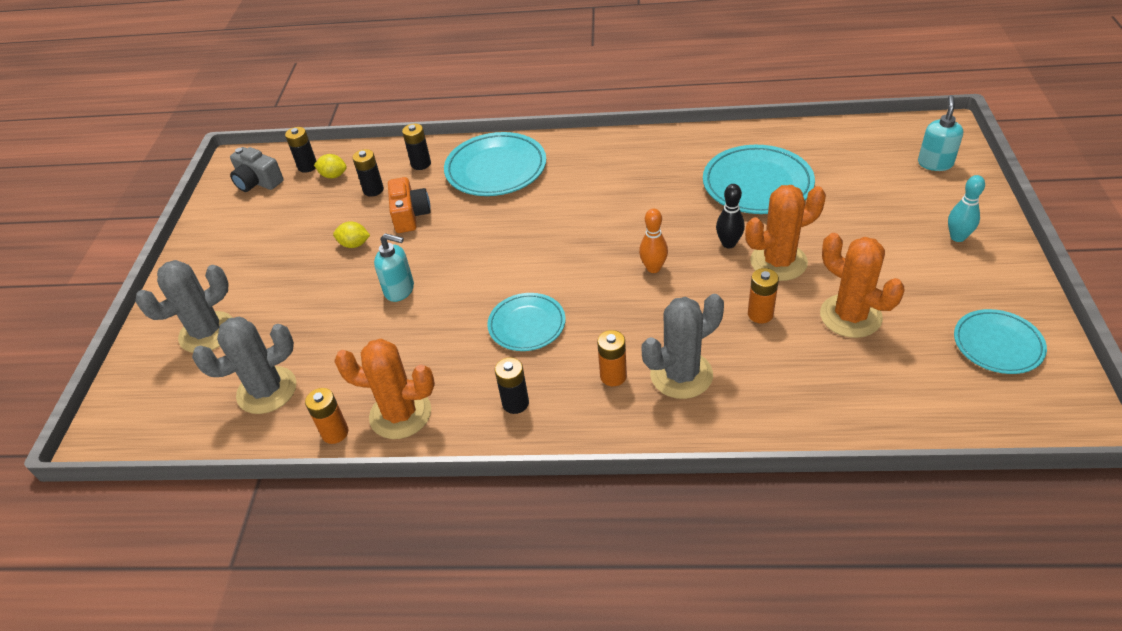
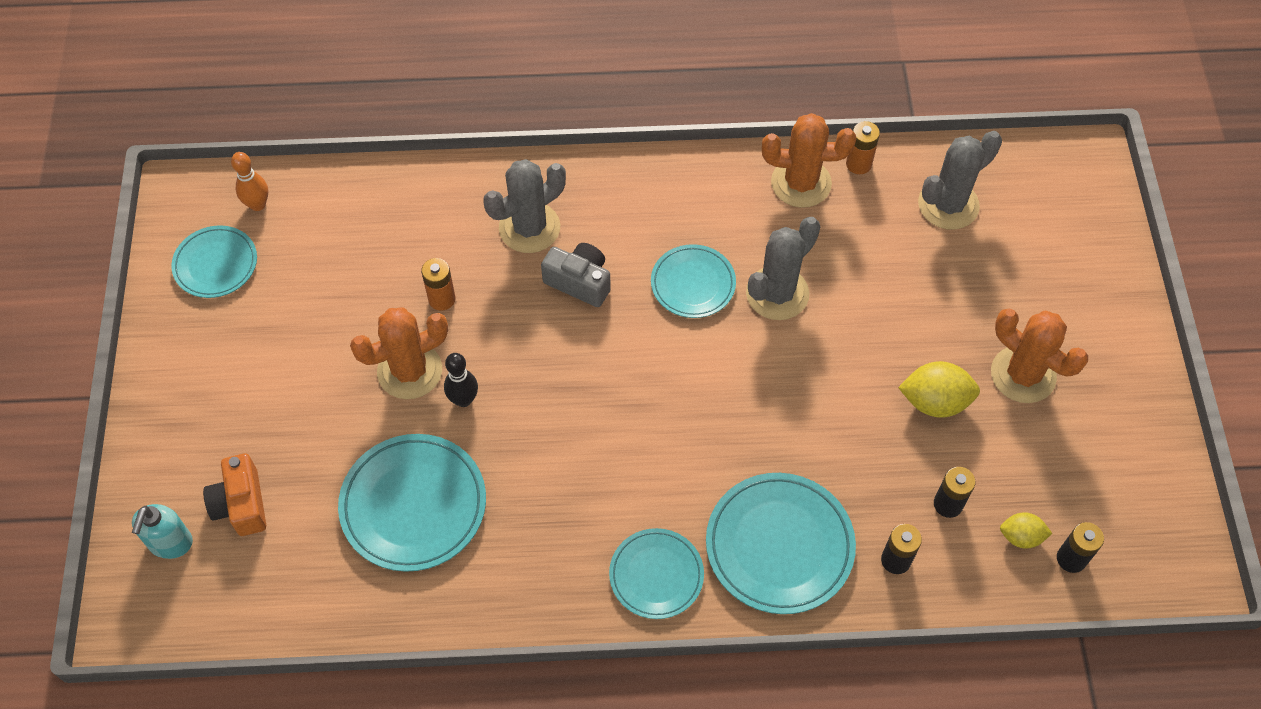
camera: 170 degrees right, 15 degrees up
(207, 332) = (1054, 271): grey cactus -> grey cactus (777, 293)
(258, 182) = (1132, 525): grey camera -> grey camera (579, 282)
(354, 244) = (934, 401): yellow lemon -> yellow lemon, size x1.64
(400, 290) = (851, 330): turquoise soap dispenser -> none
(410, 215) = (878, 453): orange camera -> orange camera (241, 504)
(515, 403) = (690, 196): black battery -> none
(582, 154) = (656, 575): none -> turquoise plate
(613, 376) = (596, 225): orange battery -> none
(653, 268) = (554, 362): orange bowling pin -> orange bowling pin (258, 204)
(850, 316) = (348, 297): orange cactus -> orange cactus (1023, 375)
(957, 237) = (196, 408): turquoise bowling pin -> none

